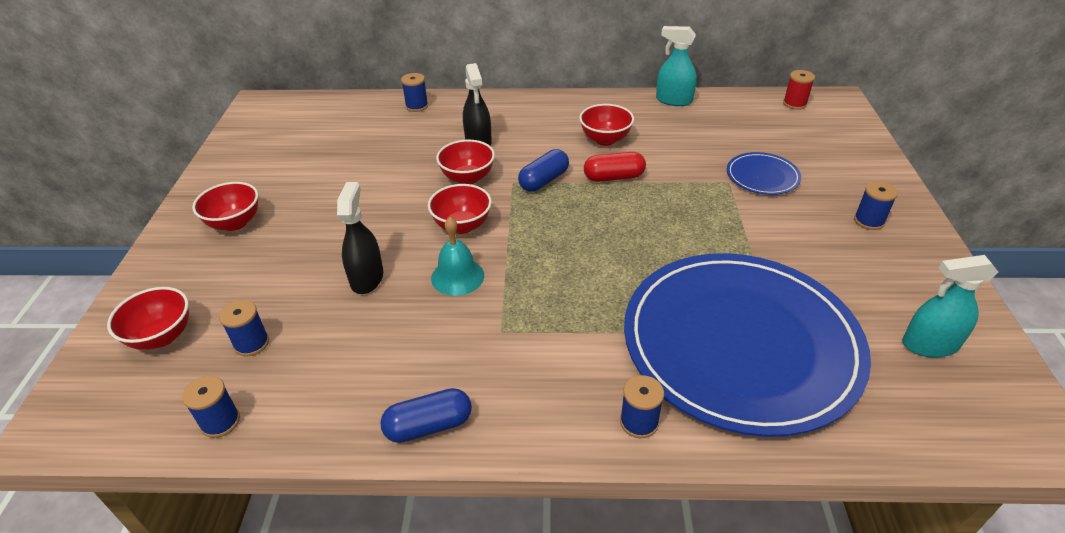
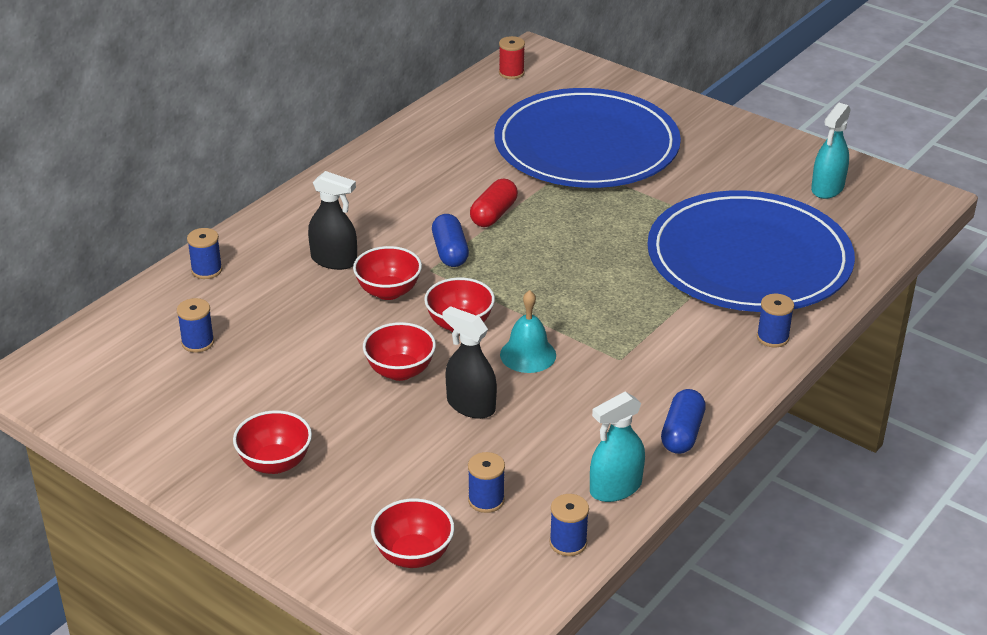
camera: 55 degrees left, 5 degrees down
(605, 139) = (431, 190): red bowl -> red bowl (400, 371)
(673, 100) = (419, 124): turquoise spray bottle -> turquoise spray bottle (615, 488)
(762, 176) = (586, 146): blue plate -> blue plate, size x2.49
(869, 221) = (694, 135): blue spool -> blue spool (198, 342)

